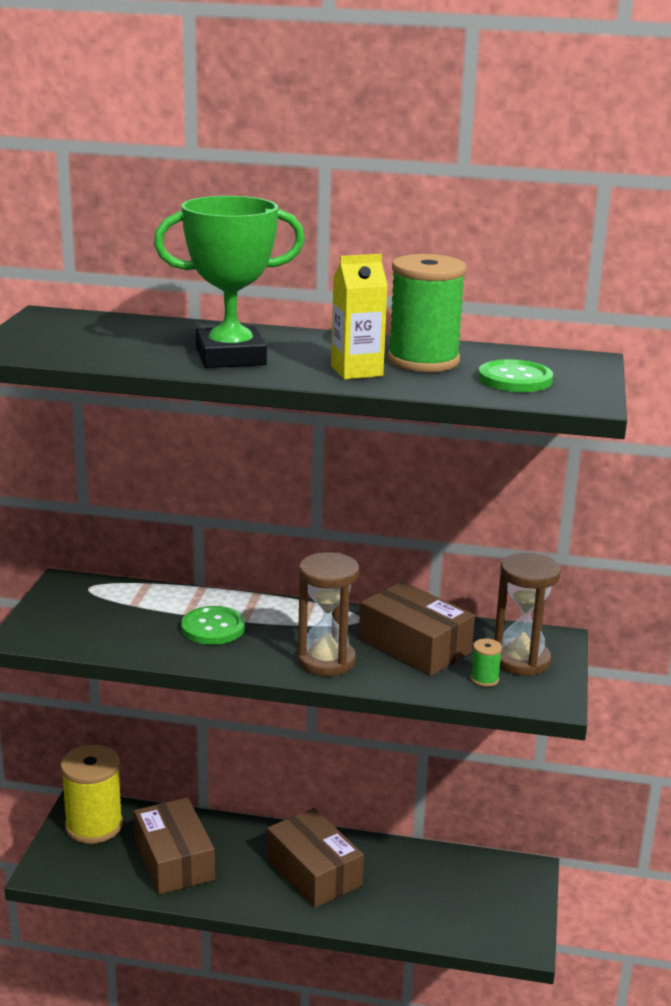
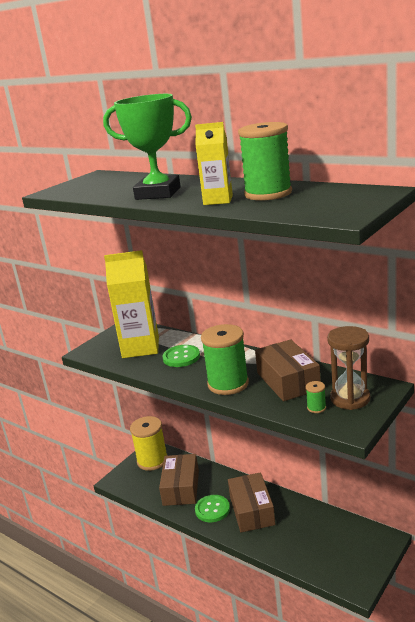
camera: 30 degrees right, 0 degrees up
(125, 619) = (140, 347): none -> yellow carton
(326, 661) = (228, 384): brown hourglass -> green spool
(515, 379) = (313, 204): green button -> green button (212, 509)

